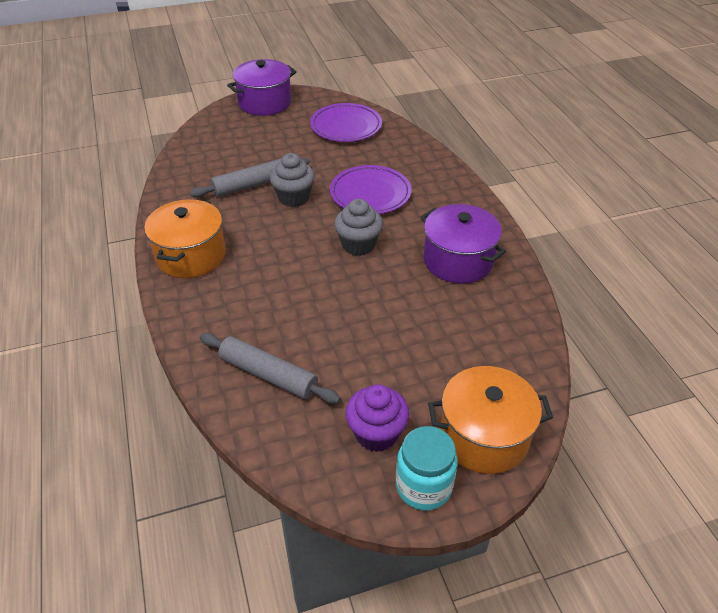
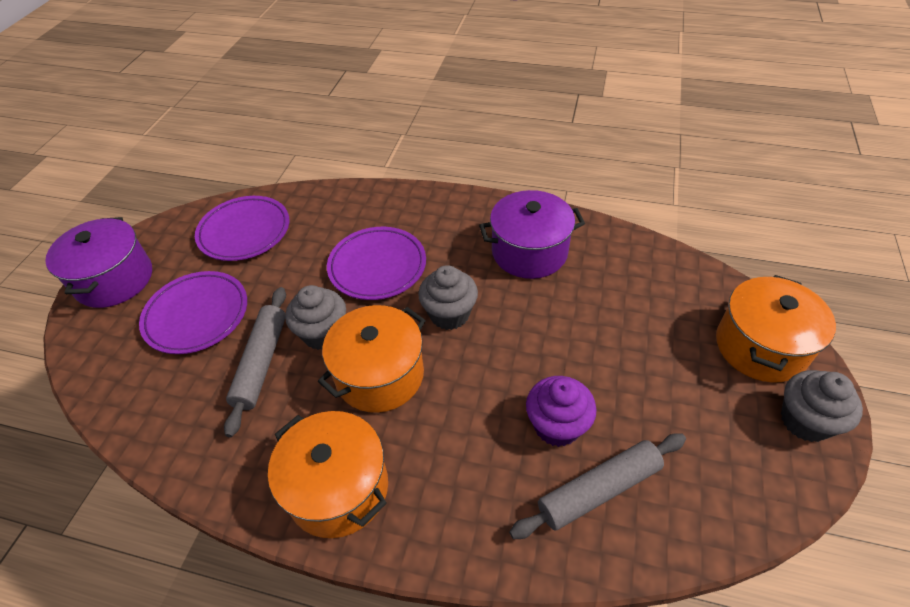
camera: 55 degrees left, 5 degrees up
(265, 144) = (197, 315): none -> purple plate
(281, 236) = (380, 375): none -> orange pot
(376, 434) = (726, 427): purple cupcake -> purple cupcake (557, 426)
(423, 486) = (805, 421): turquoise jar -> grey cupcake

